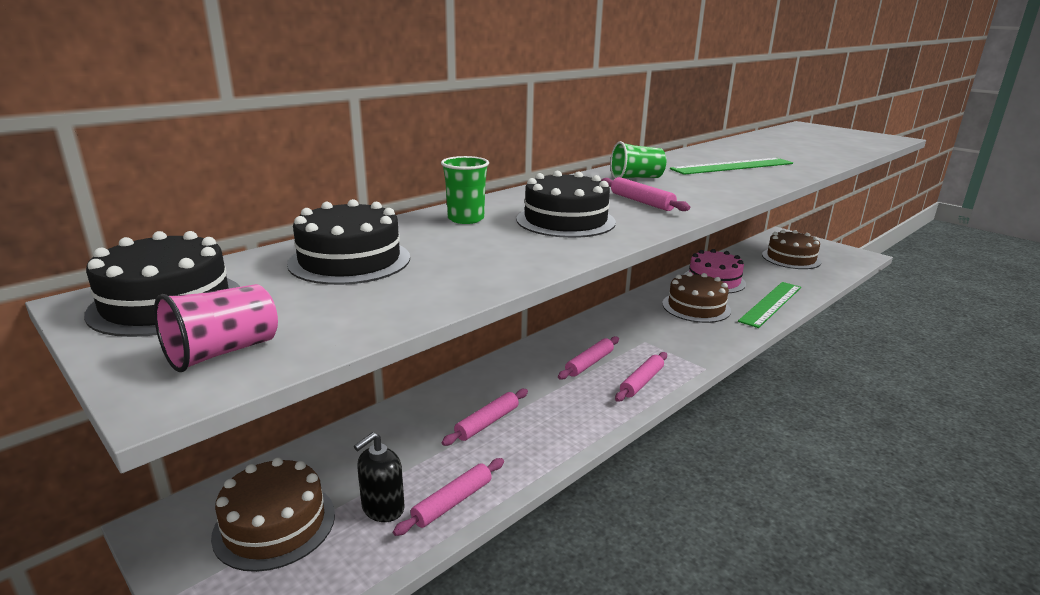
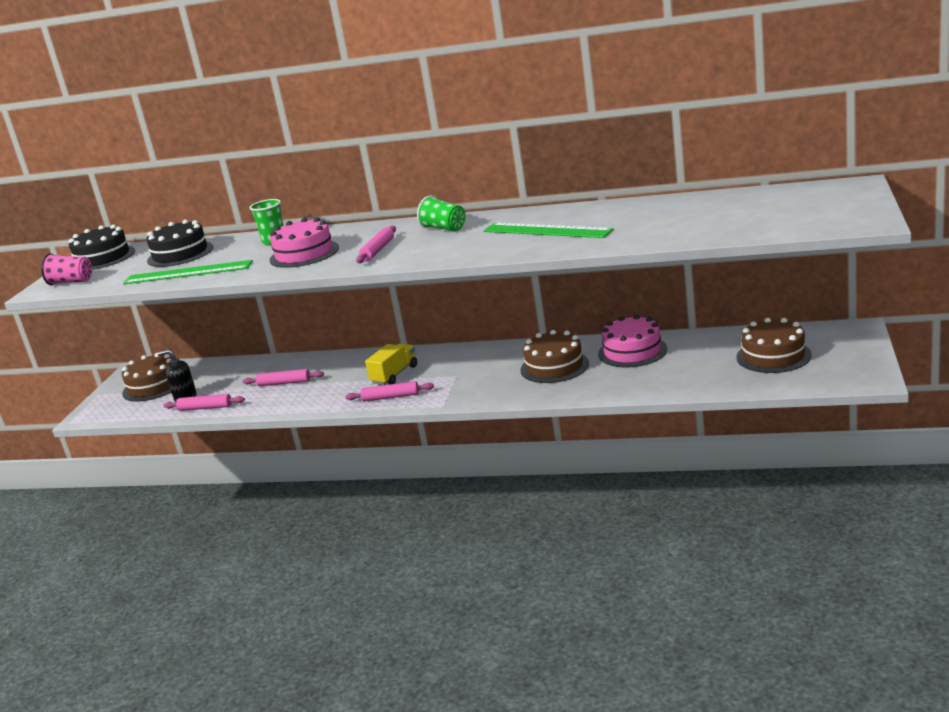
camera: 60 degrees right, 0 degrees up
(565, 220) = (304, 254): black cake -> pink cake
(589, 363) = (394, 375): pink rolling pin -> yellow truck
(771, 304) = (617, 386): green ruler -> green ruler (188, 272)

